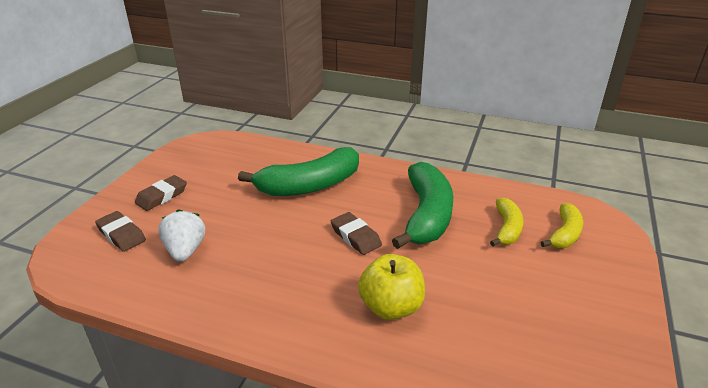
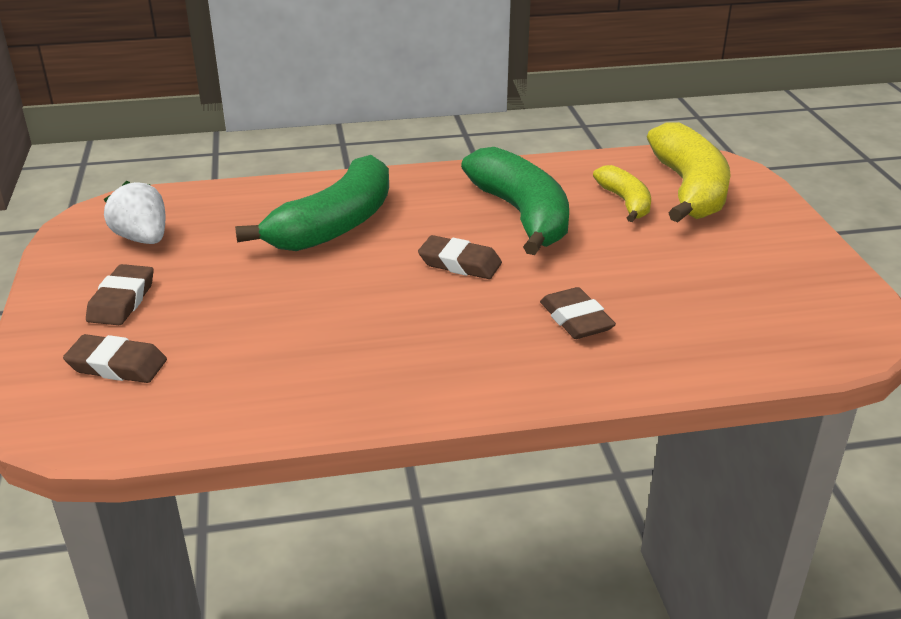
camera: 30 degrees left, 0 degrees up
(185, 250) = (244, 351): white strawberry -> white strawberry (143, 238)
(391, 307) = (576, 319): yellow apple -> brown eraser
(564, 234) = (689, 189): yellow banana -> yellow banana, size x1.83

